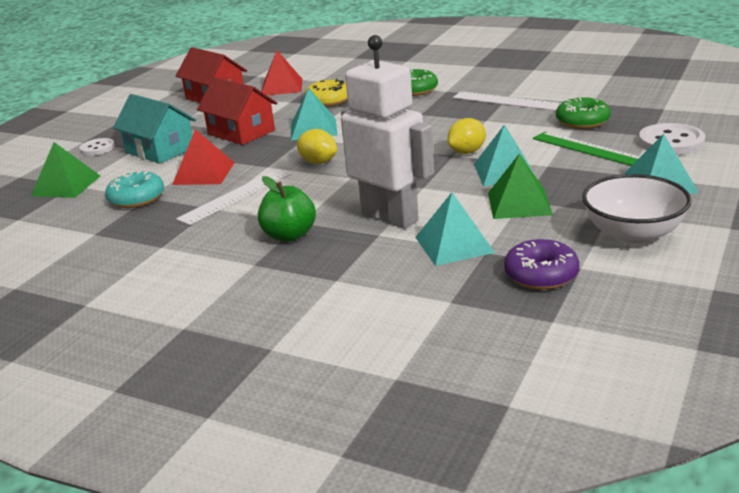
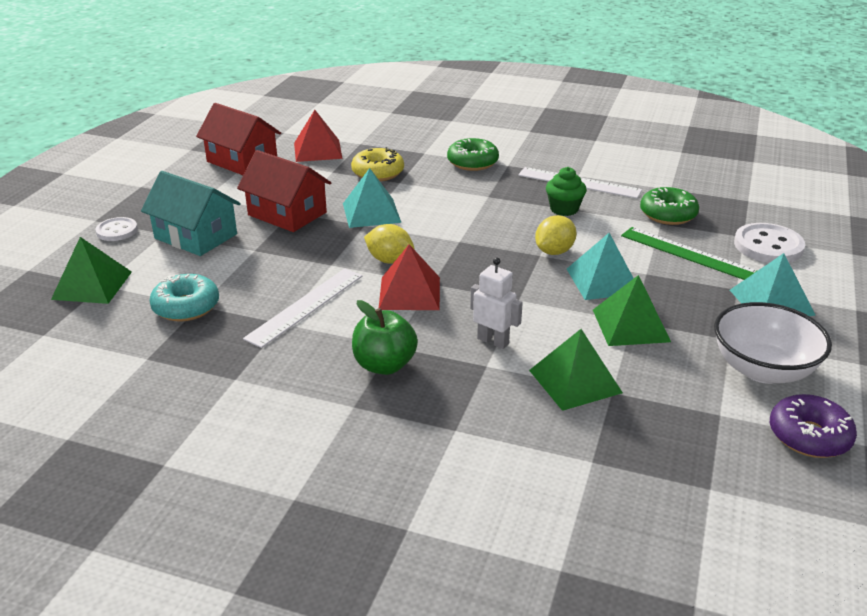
camera: 10 degrees left, 5 degrees up
(203, 173) = (258, 272): red pyramid -> red pyramid (409, 293)
(390, 217) = (493, 341): white robot -> white robot, size x0.47
(454, 244) = (575, 381): turquoise pyramid -> green pyramid
(486, 121) = (564, 209): none -> green cupcake
(541, 275) = (681, 425): purple donut -> purple donut (809, 436)

